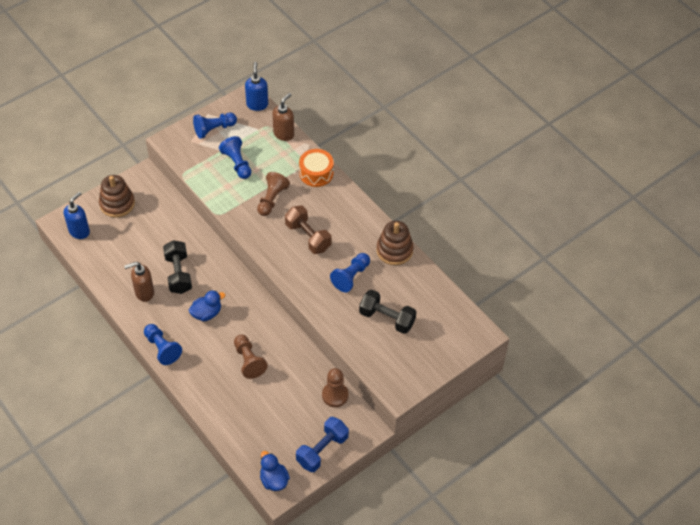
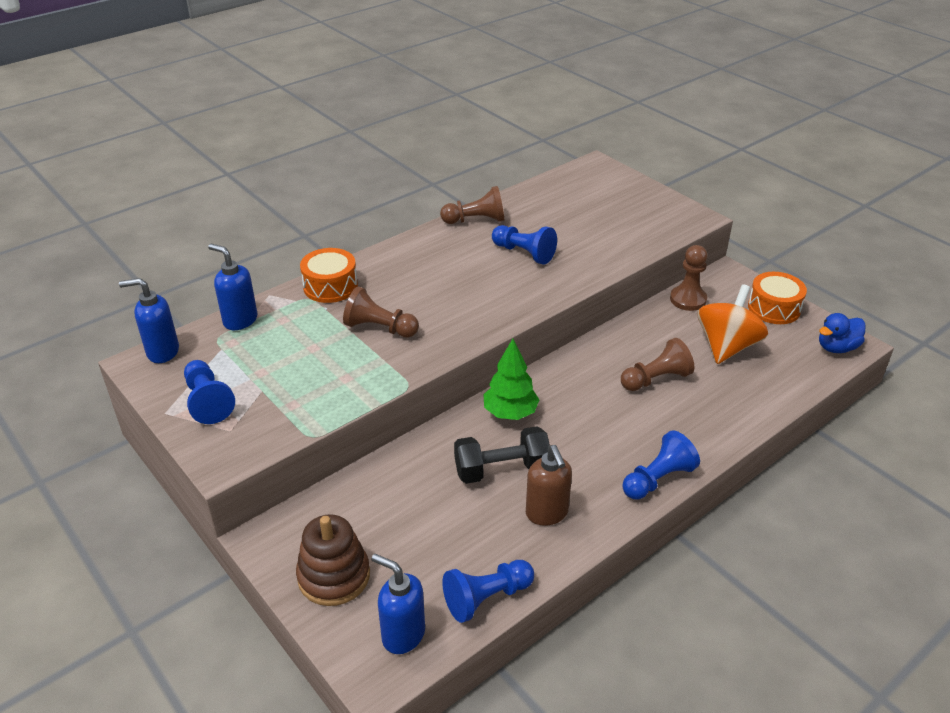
camera: 90 degrees left, 15 degrees down
(207, 313) = (578, 429): blue duck -> none
(224, 280) = (510, 413): none -> green tree
(237, 163) = (296, 369): blue pawn -> blue pawn (486, 598)
(279, 409) = (726, 347): none -> orange spinning top
(284, 134) = (240, 320): brown soap dispenser -> blue soap dispenser
(308, 237) = (455, 291): brown dumbbell -> none
(322, 450) = (774, 308): blue dumbbell -> orange drum
(387, 318) = (587, 225): black dumbbell -> none
(394, 250) = (476, 220): brown stacking toy -> brown pawn

